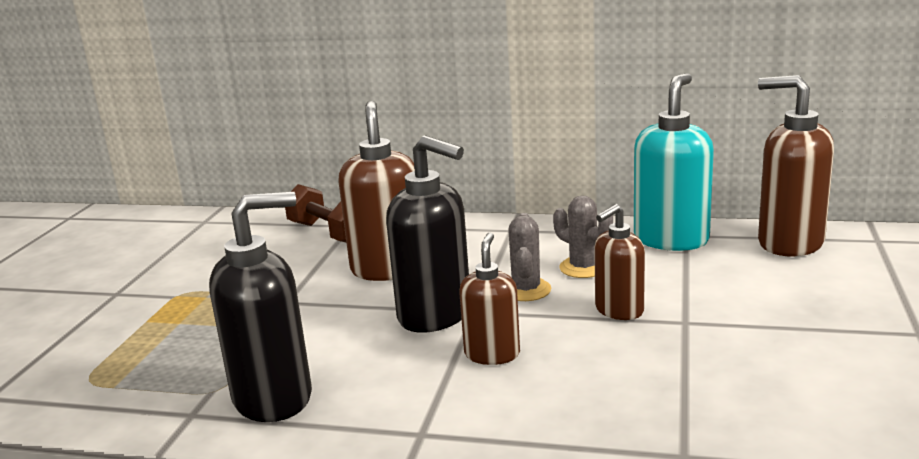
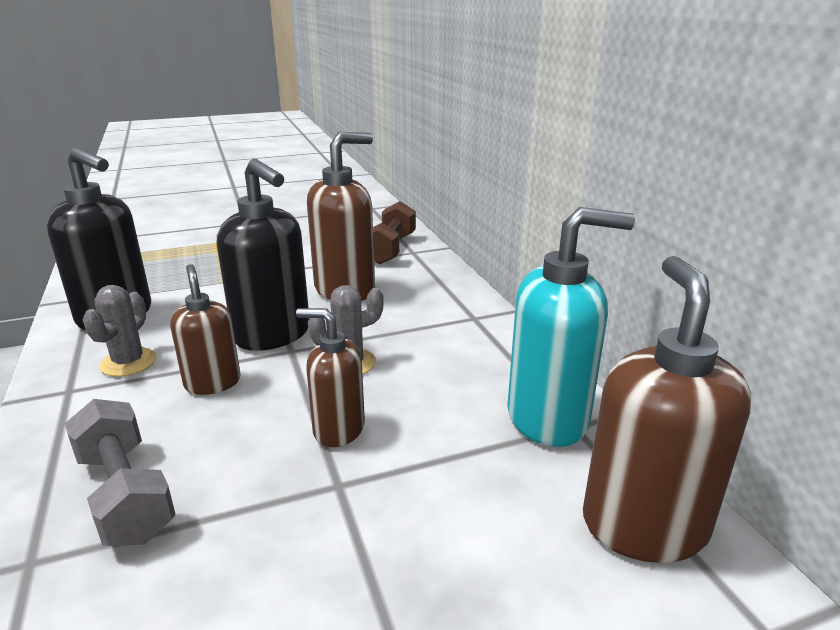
camera: 55 degrees right, 5 degrees up
(435, 315) = (273, 335): black soap dispenser -> black soap dispenser turned 45 degrees counterclockwise
(492, 354) = (212, 383): brown soap dispenser -> brown soap dispenser turned 90 degrees counterclockwise
(583, 268) = (423, 380): grey cactus -> grey cactus (128, 362)
(628, 408) = (125, 494): none -> grey dumbbell

